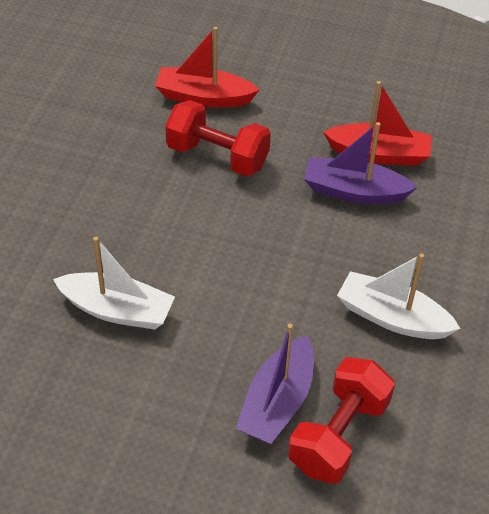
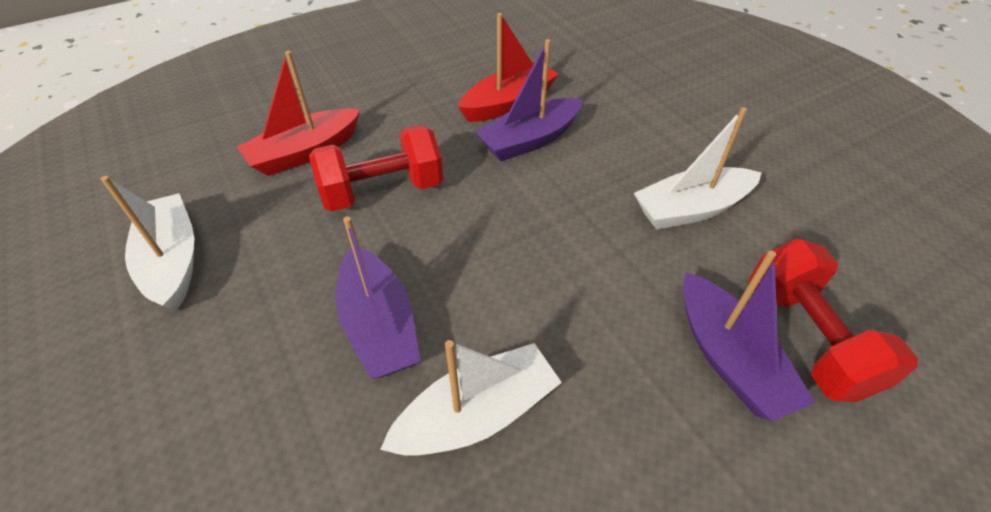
camera: 45 degrees left, 0 degrees up
(68, 117) = (173, 261): none -> white boat
(125, 231) = (379, 325): none -> purple boat

